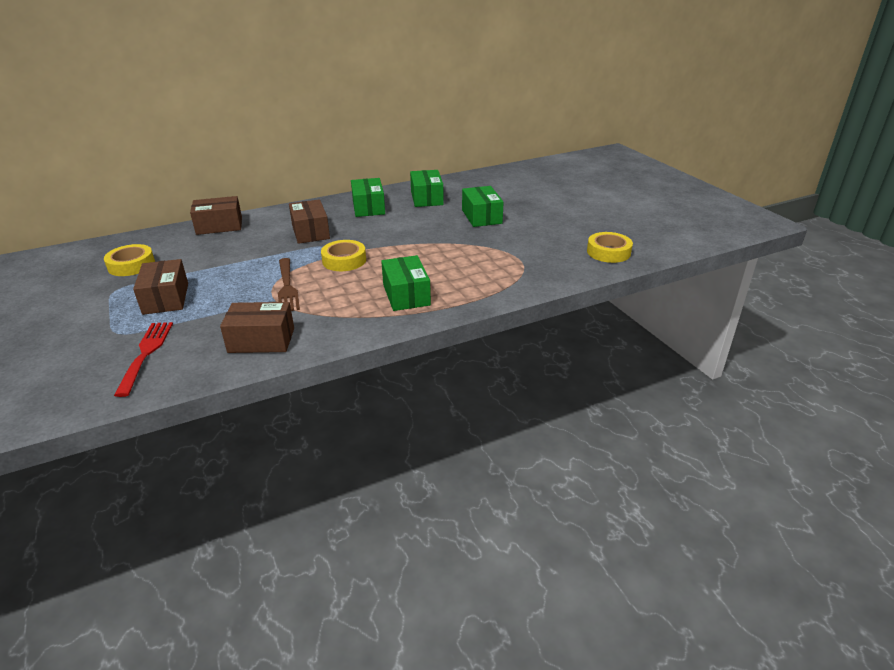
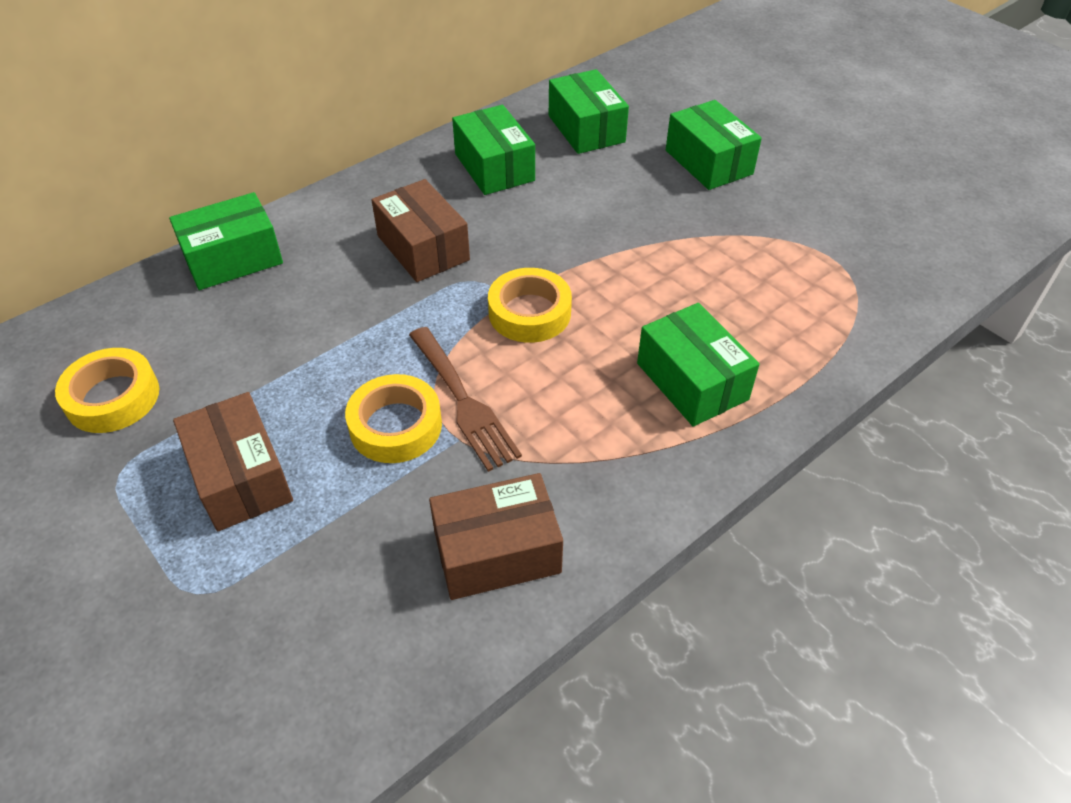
camera: 15 degrees left, 15 degrees up
(146, 354) = (290, 638): red fork -> none
(219, 226) = (233, 259): brown box -> green box
(608, 252) = (964, 217): yellow tape -> yellow tape (395, 426)

